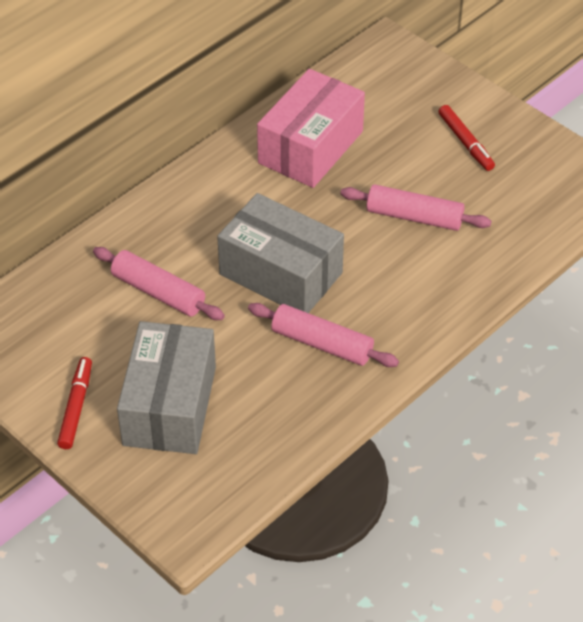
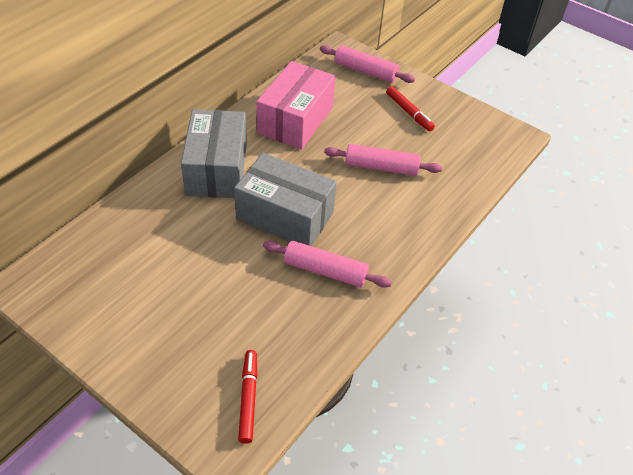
camera: 10 degrees left, 0 degrees up
(76, 407) = (123, 340): red marker -> red marker (248, 398)
(158, 292) = (187, 236): pink rolling pin -> pink rolling pin (365, 71)
(170, 406) = (204, 333): grey box -> grey box (217, 169)

